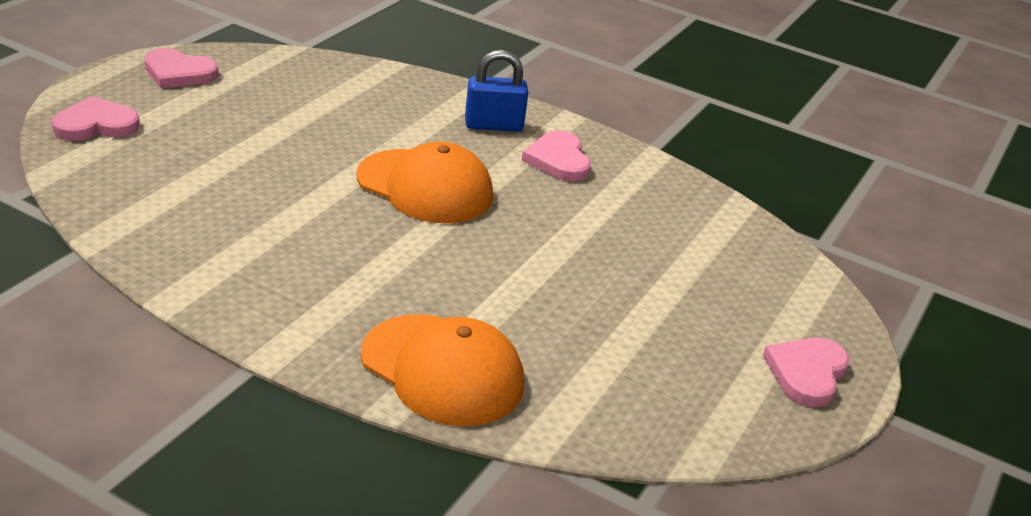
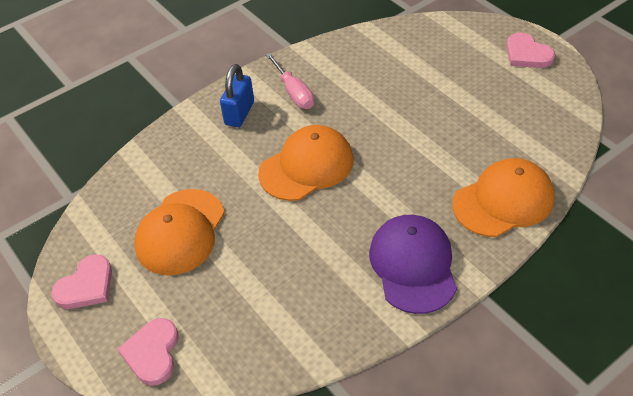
camera: 60 degrees left, 15 degrees up
(275, 115) = (180, 232): none -> orange cap
(282, 294) = (413, 265): none -> purple cap
(558, 160) = (294, 93): pink heart -> pink screwdriver

